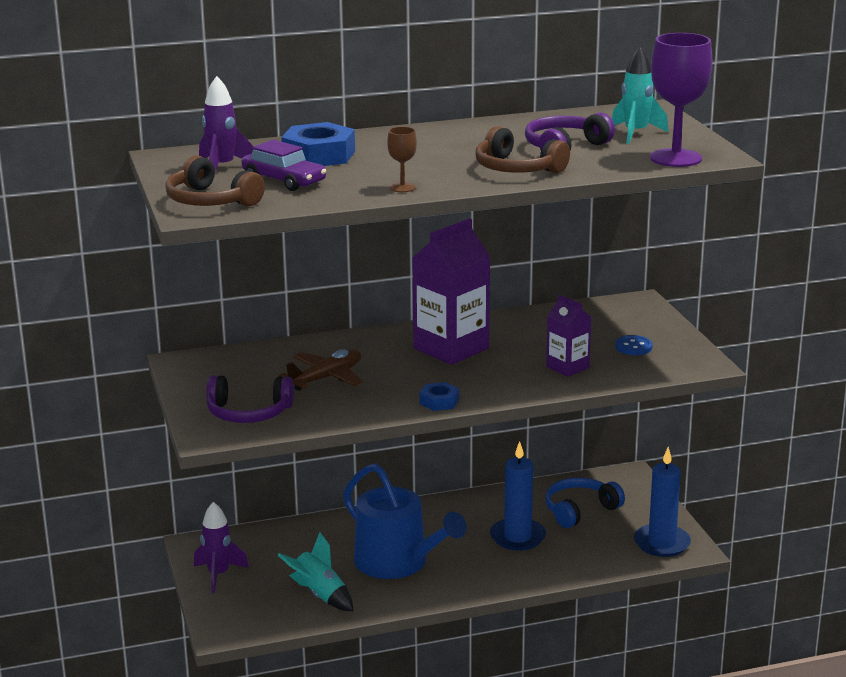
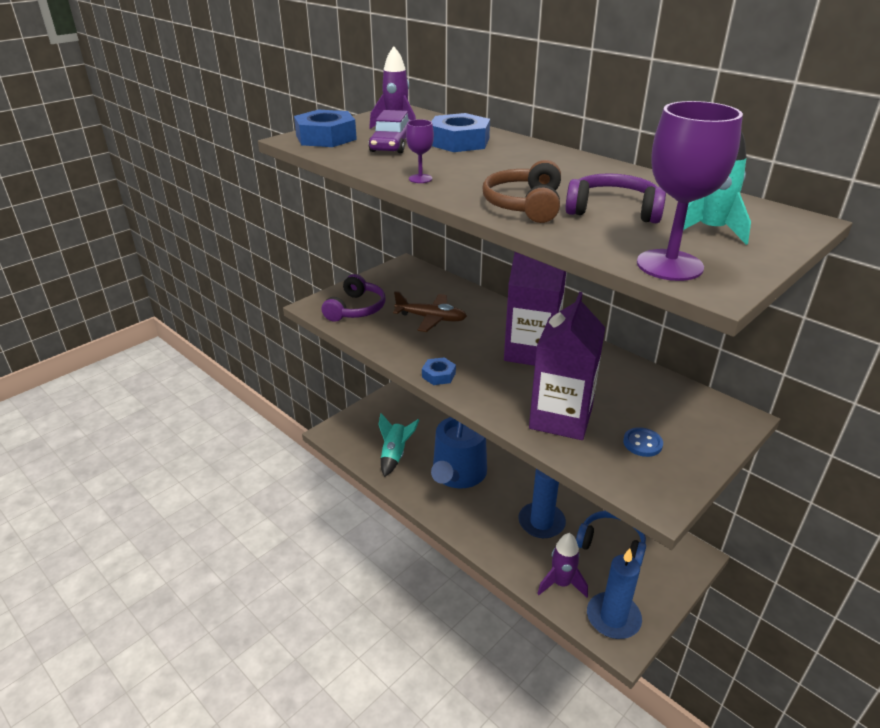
camera: 60 degrees right, 10 degrees up
(210, 201) = (326, 137): brown headphones -> blue nut
(218, 575) = (386, 406): purple rocket -> purple rocket (561, 583)
(248, 413) = (356, 309): purple headphones -> purple headphones turned 135 degrees counterclockwise
(402, 188) = (420, 179): brown goblet -> purple goblet
(567, 367) = (561, 418): purple carton -> purple carton, size x1.81

